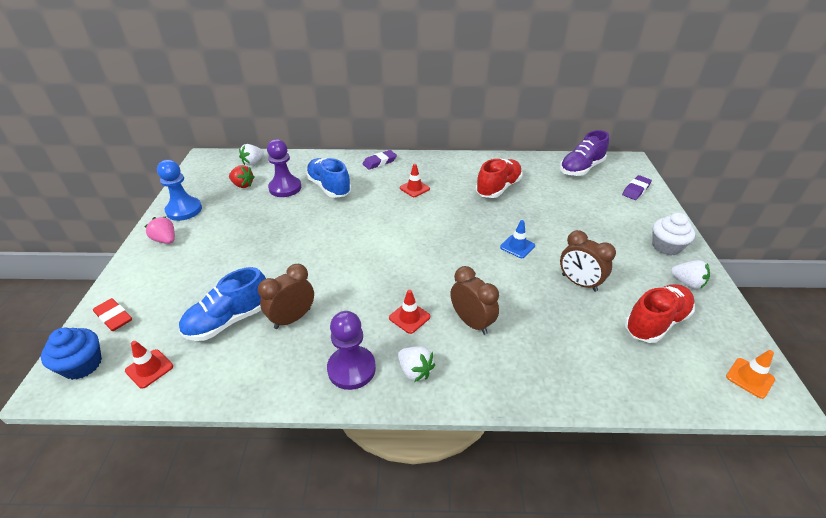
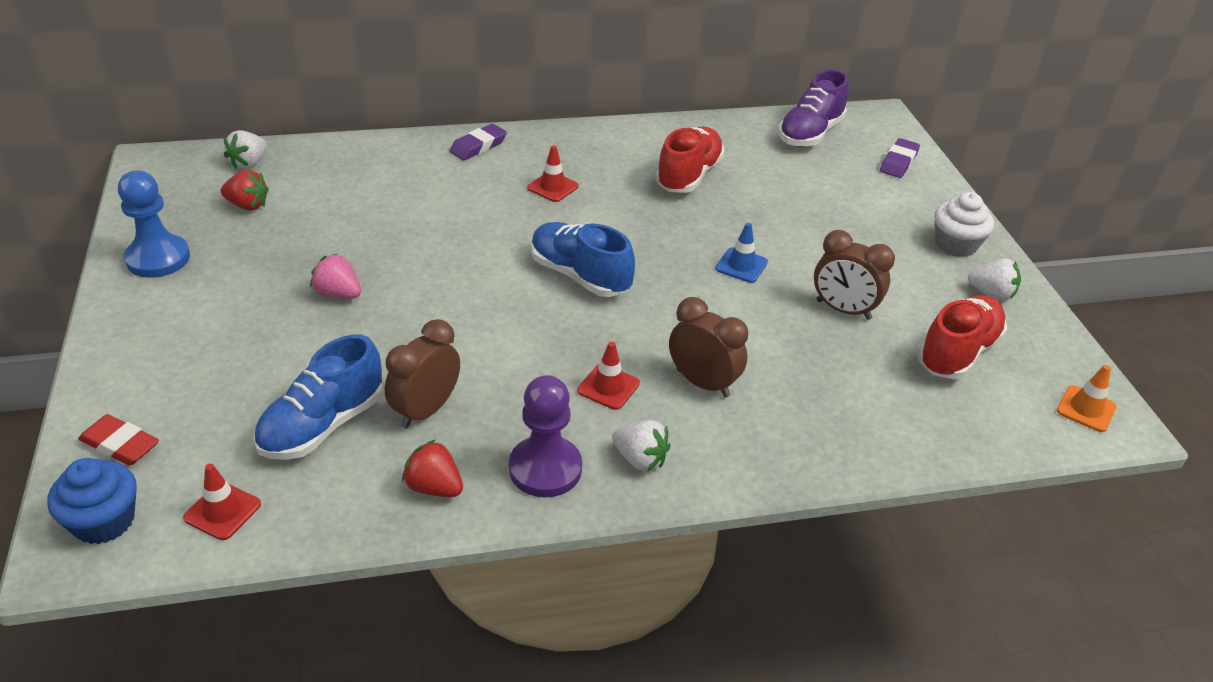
camera: 15 degrees left, 0 degrees up
(165, 240) = (149, 312): pink strawberry -> pink strawberry (338, 294)
(278, 371) = (434, 487): none -> red strawberry
(285, 188) = (327, 204): purple pawn -> none
(329, 187) = (405, 197): blue shoe -> blue shoe (579, 276)

